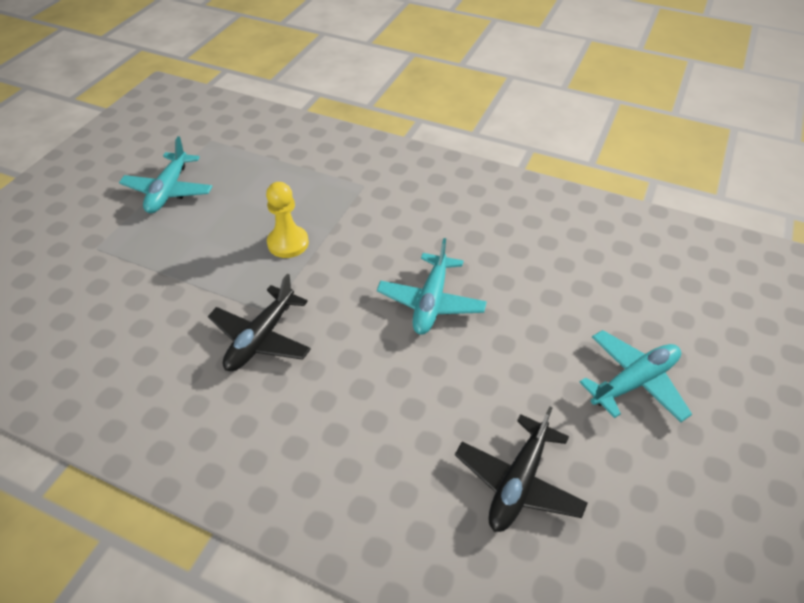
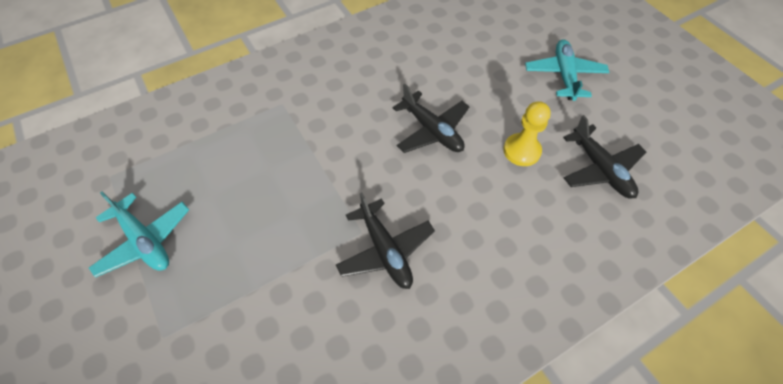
camera: 55 degrees left, 10 degrees up
(288, 243) = (299, 183): yellow pawn -> yellow pawn (521, 151)
(431, 302) = (432, 130): turquoise plane -> black plane

